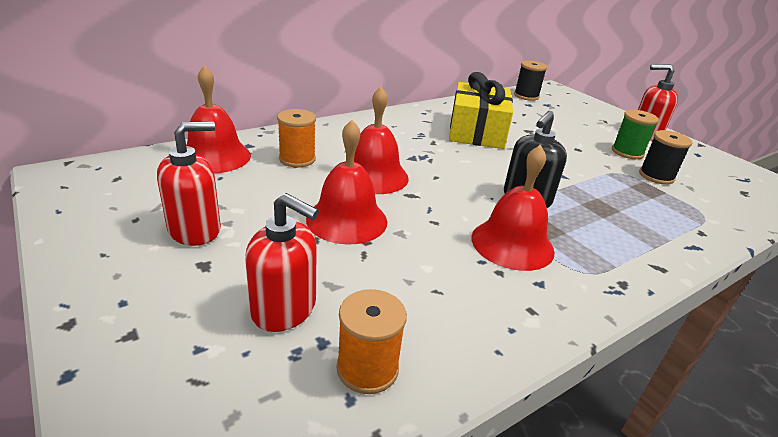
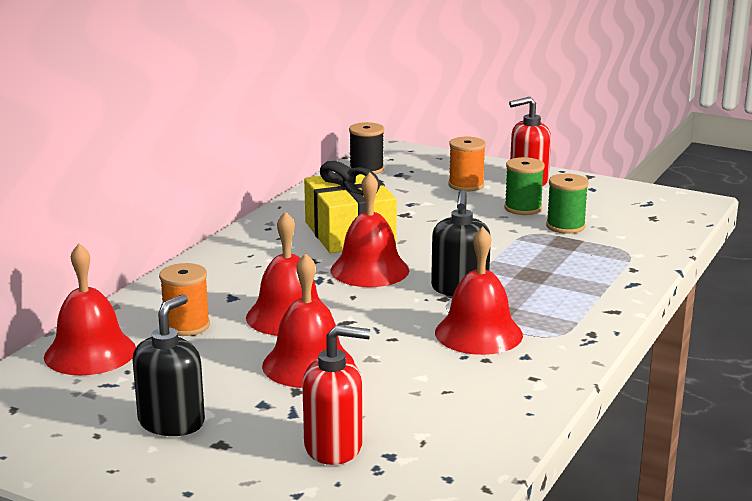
camera: 25 degrees left, 10 degrees down
(195, 230) = (171, 422): red soap dispenser -> black soap dispenser
(367, 368) = (442, 457): orange spool -> orange spool (466, 185)
(467, 161) = (369, 270): none -> red bell
(656, 176) = (565, 226): black spool -> green spool

